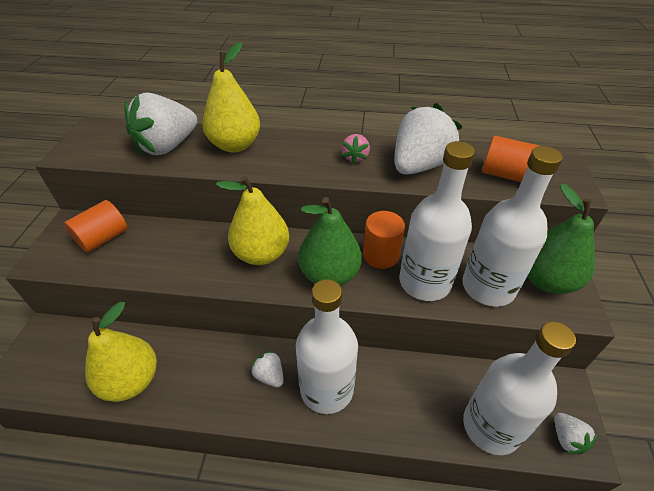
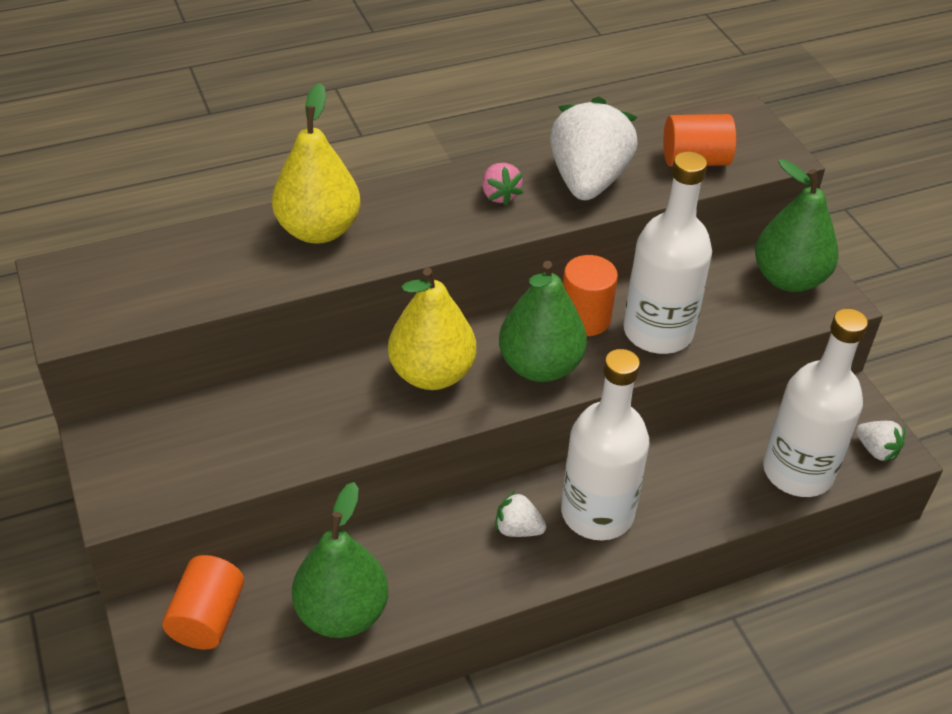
camera: 30 degrees left, 0 degrees up
(103, 238) = (181, 439): orange cylinder -> orange cylinder (208, 618)
(131, 381) = (342, 613): yellow pear -> green pear
(167, 146) = (218, 265): white strawberry -> none
(488, 287) = (731, 310): white bottle -> none

